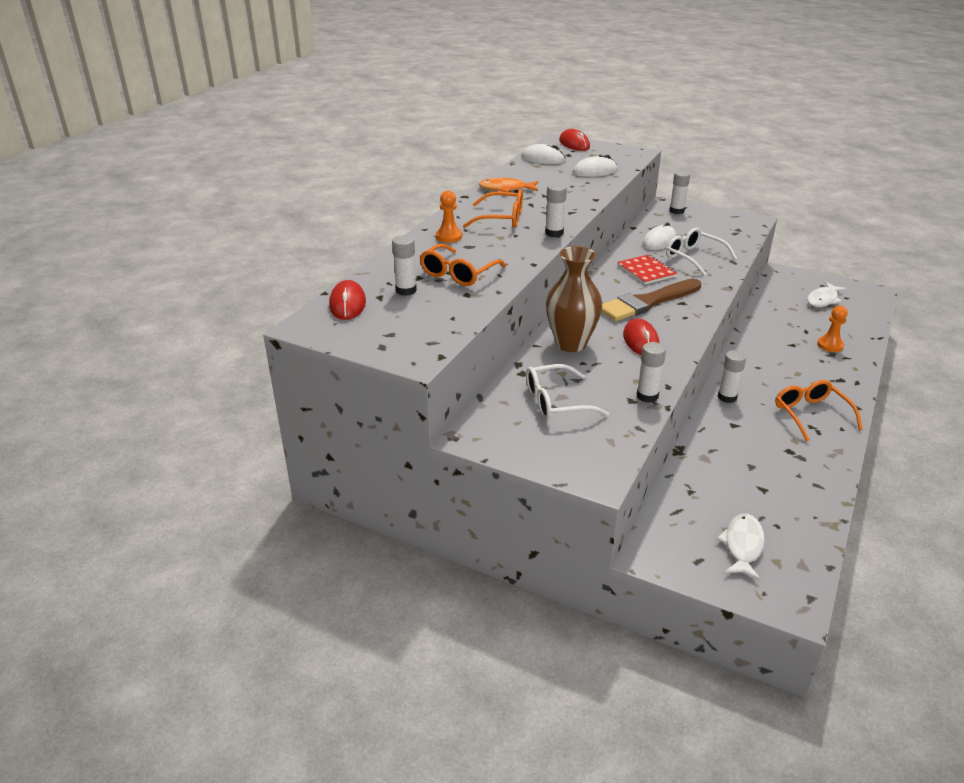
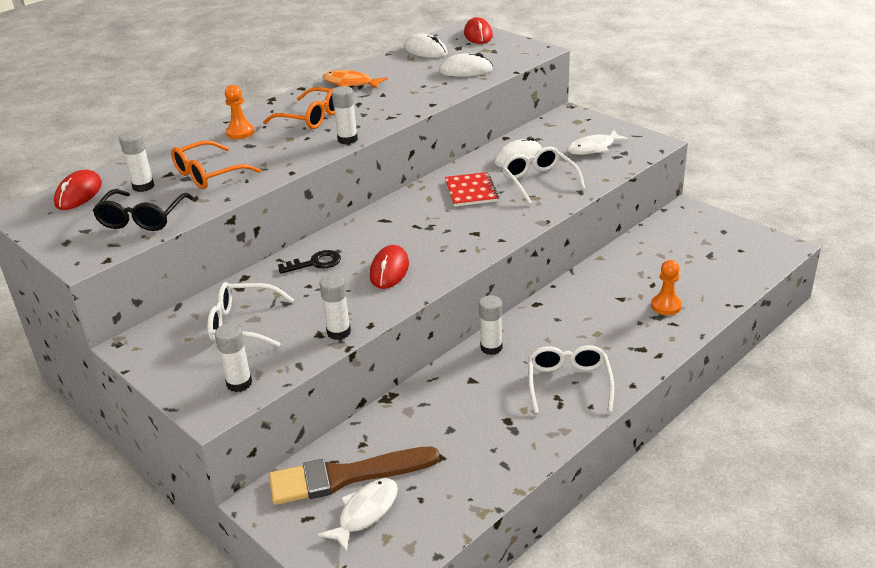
camera: 20 degrees right, 0 degrees up
(436, 317) = (142, 219): none -> black glasses
(571, 344) = (315, 263): brown vase -> black key
(647, 302) = (437, 228): brown brush -> brown brush (345, 476)
(676, 211) = (573, 122): white glue stick -> white glue stick (239, 383)
(810, 414) = (568, 383): orange glasses -> white glasses
(823, 299) = (708, 249): white fish -> white fish (594, 148)

